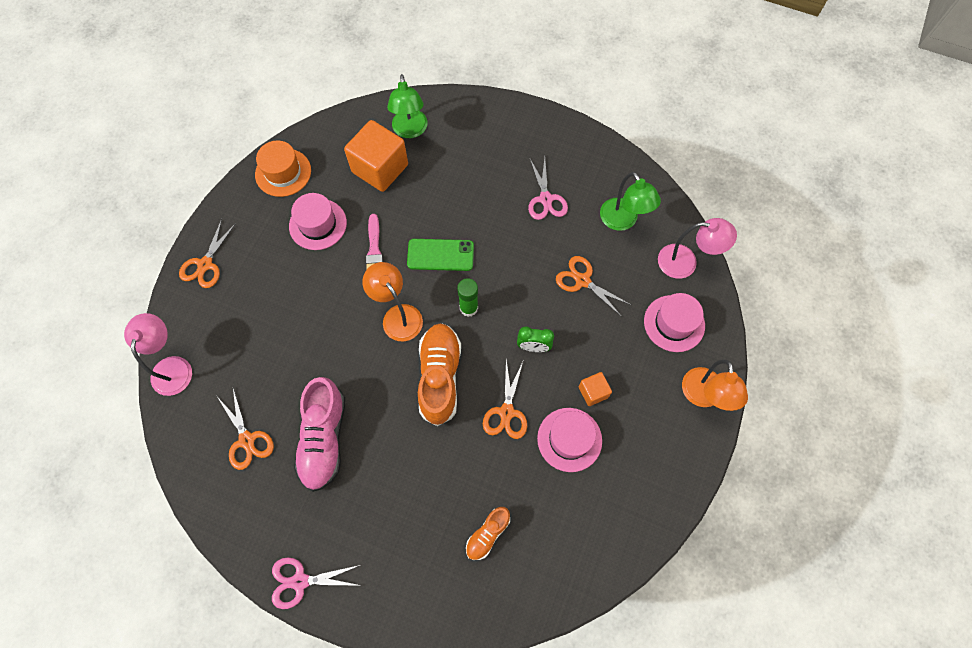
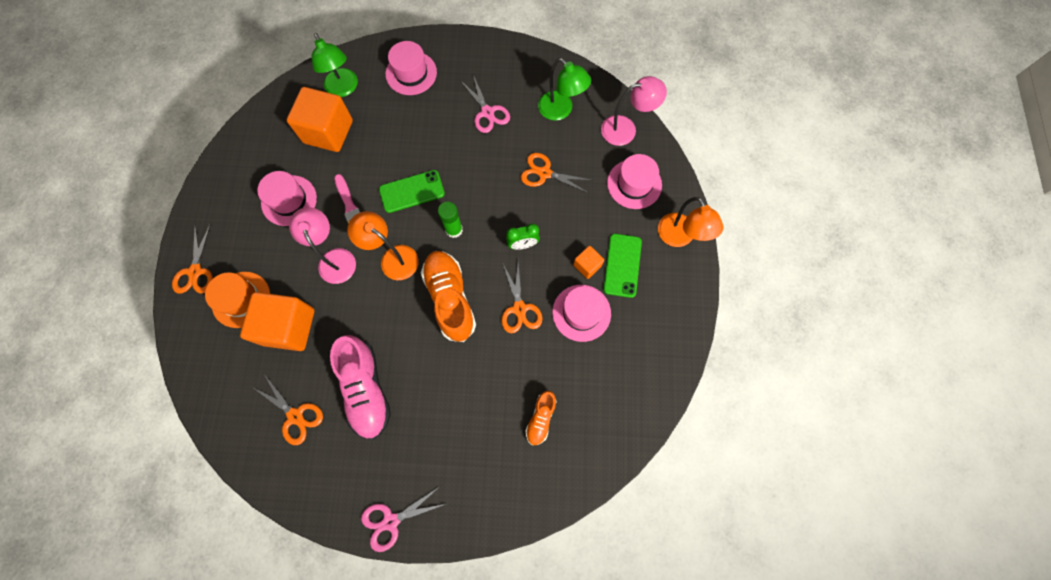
camera: 20 degrees left, 5 degrees up
(173, 366) = (199, 375): pink lamp -> pink lamp (335, 258)
(273, 349) = (289, 327): none -> orange cube
(283, 172) = (238, 163): orange hat -> orange hat (241, 299)
(482, 135) = (411, 73): none -> pink hat
(630, 405) = (622, 265): none -> green phone

